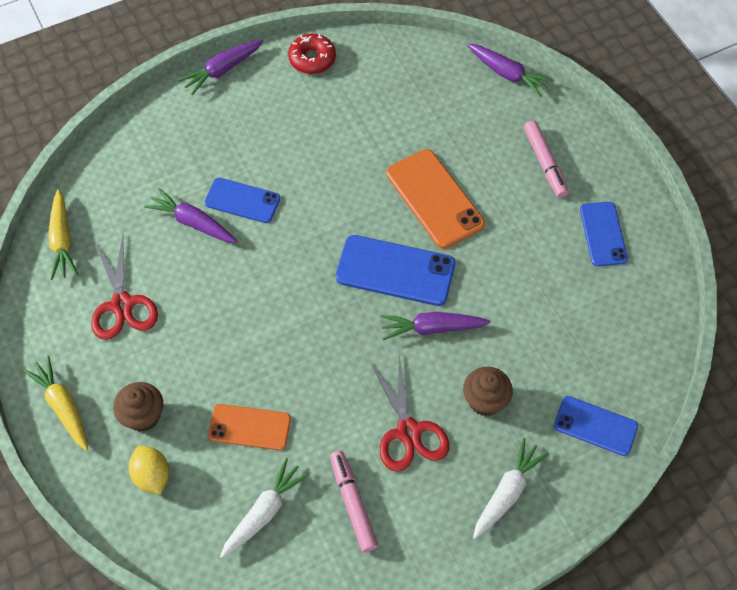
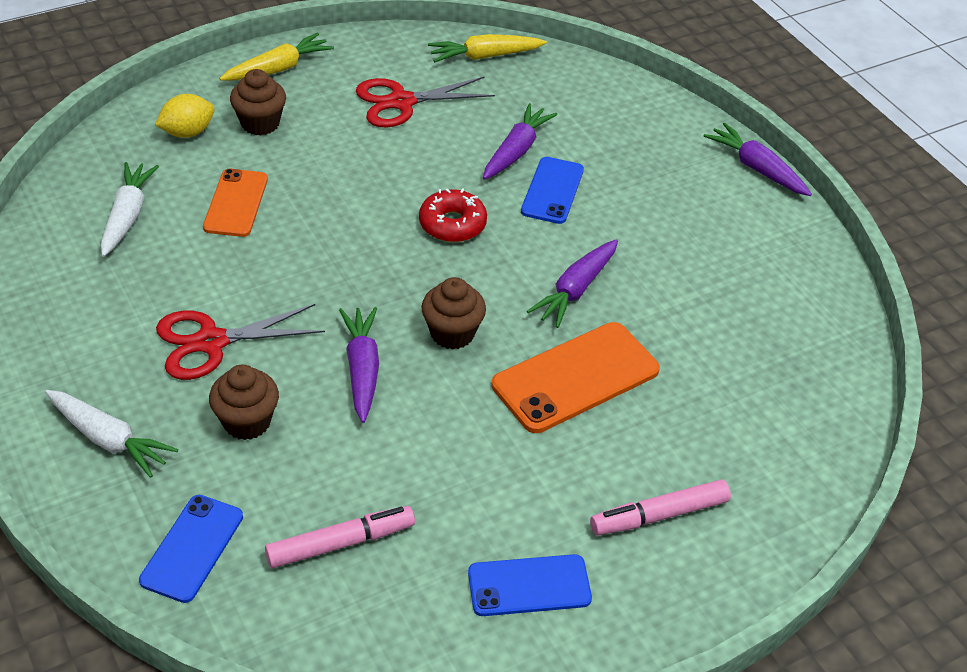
camera: 85 degrees right, 15 degrees down
(263, 512) = (127, 216): white carrot -> white carrot turned 120 degrees counterclockwise
(312, 59) = (799, 251): red donut -> red donut (452, 224)
(353, 503) = (123, 290): pink marker -> pink marker (341, 543)
(395, 271) = (452, 333): blue phone -> brown cupcake
(507, 74) = (830, 475): purple carrot -> purple carrot (576, 290)

